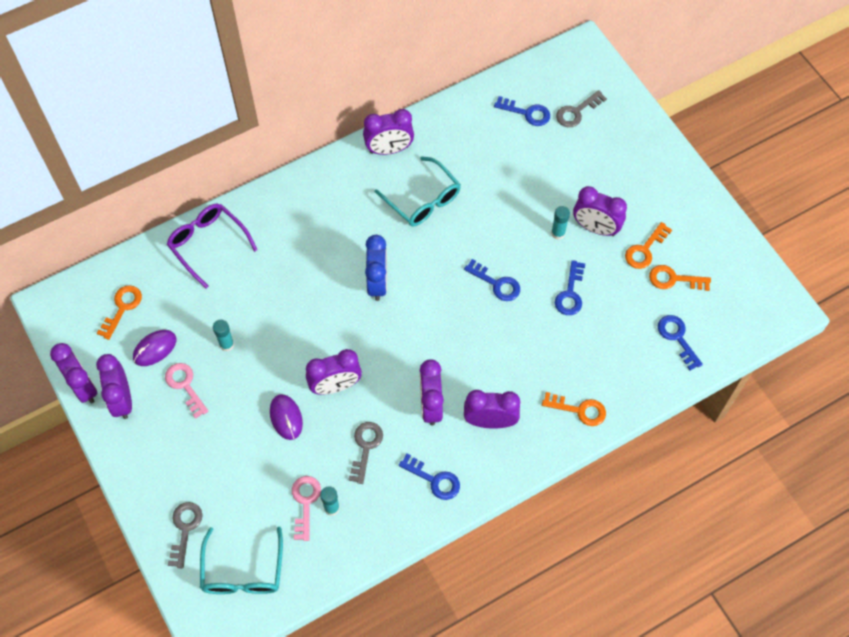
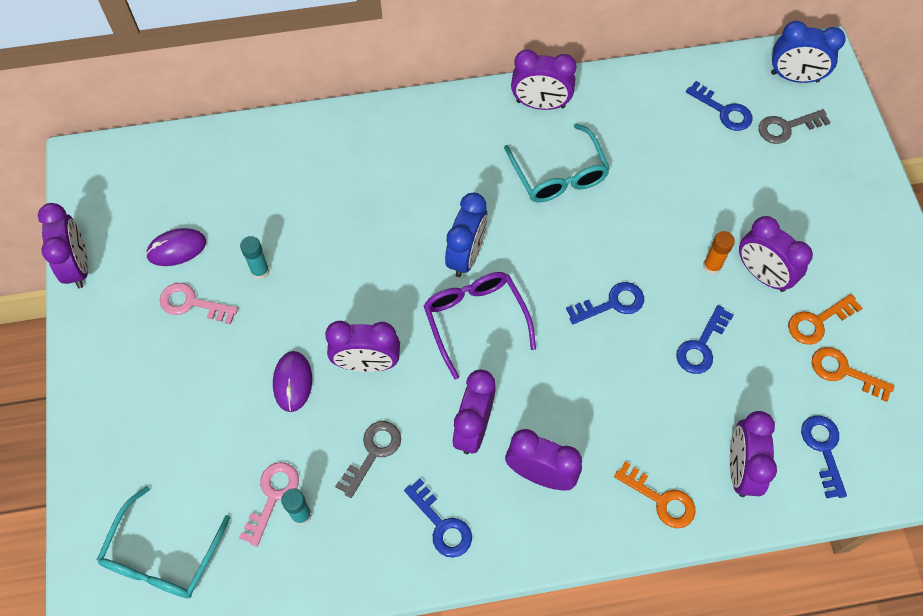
camera: 20 degrees right, 0 degrees up
(122, 308) = (161, 190): orange key -> none
(122, 400) = (115, 296): purple clock -> purple clock (740, 469)
(185, 386) = (192, 303): pink key -> pink key turned 60 degrees counterclockwise
(185, 529) = (118, 477): grey key -> none
(208, 244) = (287, 148): purple glasses -> purple glasses (475, 320)
(496, 283) = (612, 303): blue key -> blue key turned 75 degrees counterclockwise
(558, 233) = (712, 266): turquoise glue stick -> orange glue stick
(569, 71) = (794, 77): none -> blue clock

